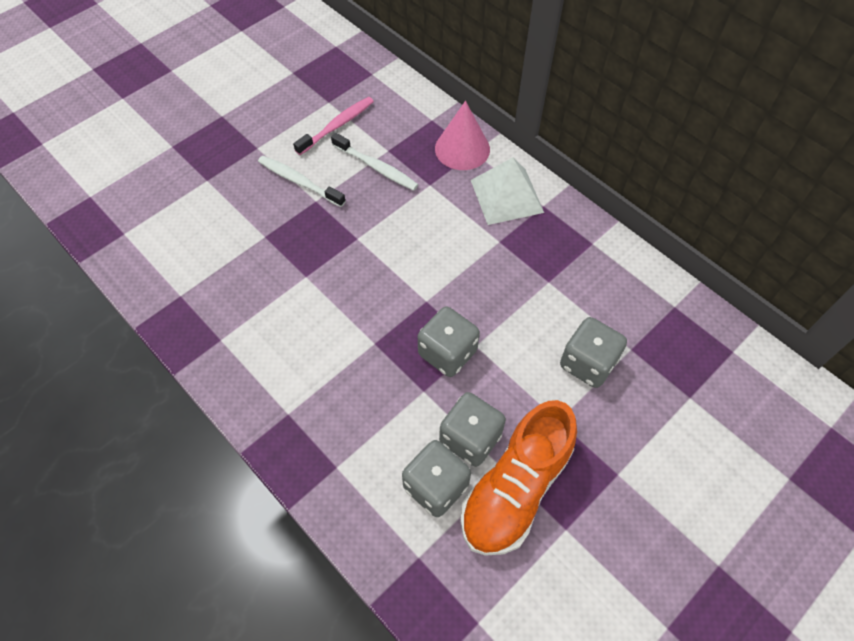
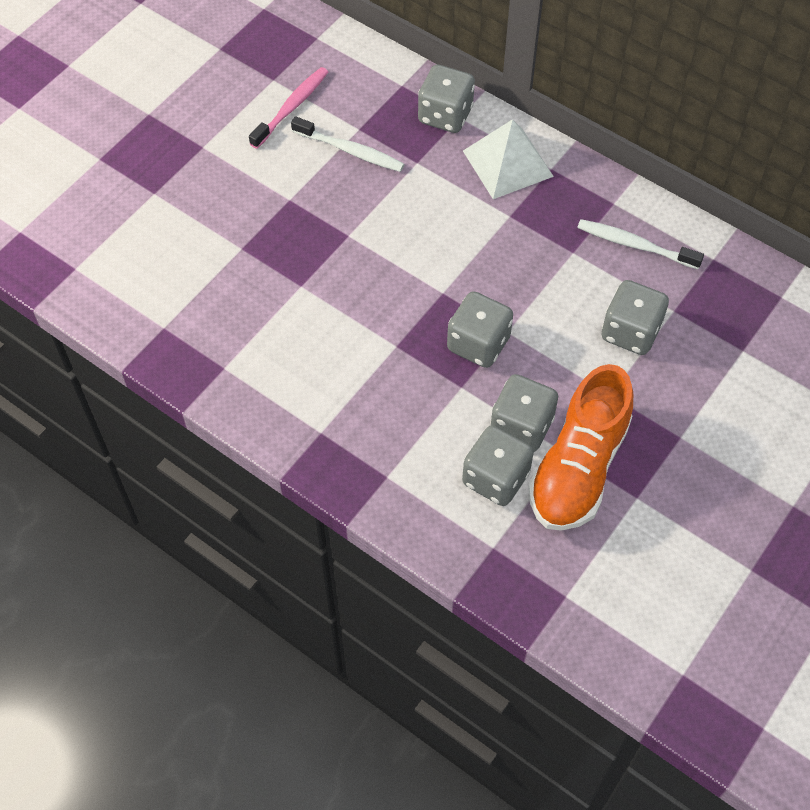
camera: 10 degrees left, 0 degrees up
(299, 181) = (264, 180): white toothbrush -> white toothbrush (635, 245)
(462, 149) = (445, 115): pink cone -> grey dice

